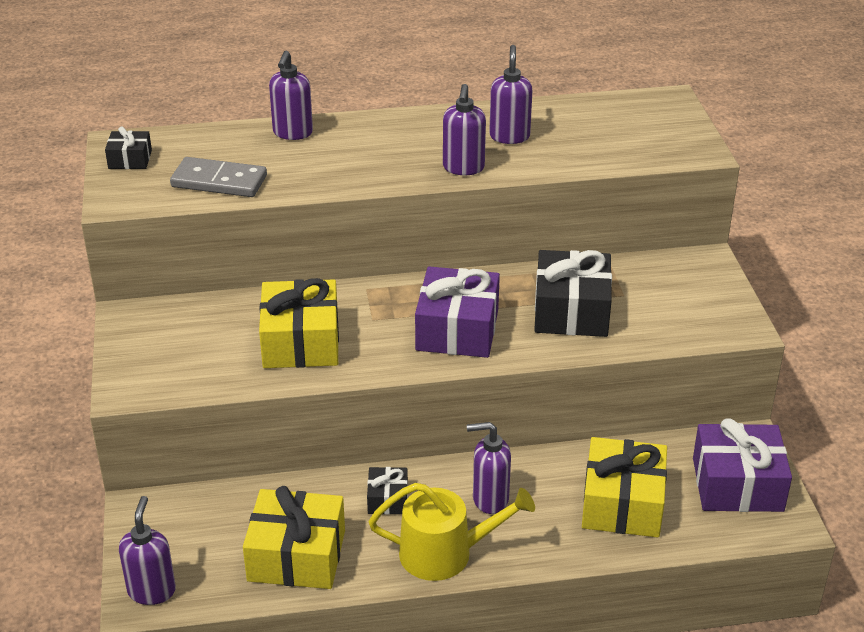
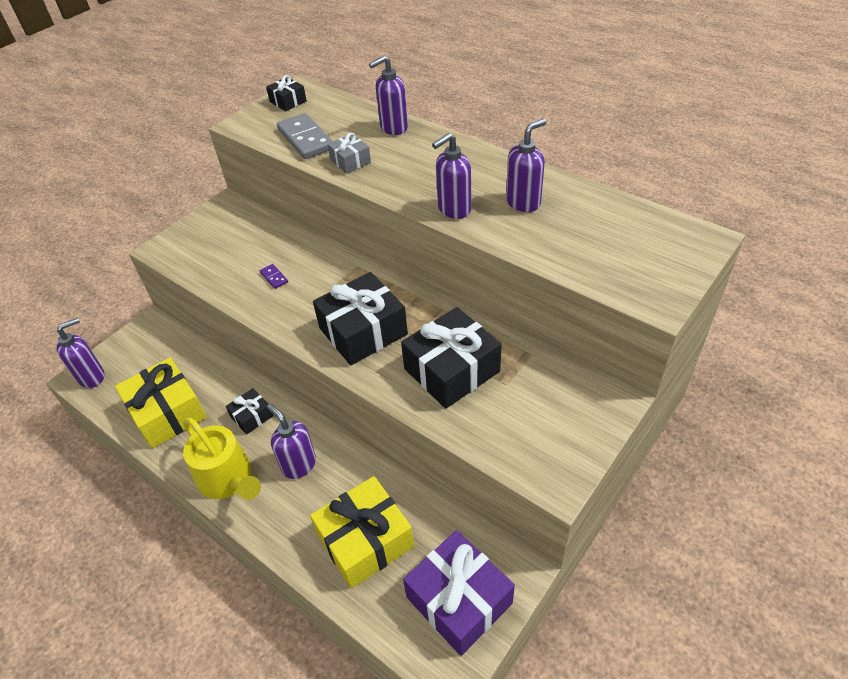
camera: 50 degrees right, 10 degrees up
(301, 341) = (274, 277): yellow gift -> purple domino
(302, 177) = (350, 161): none -> grey gift
(457, 330) = (363, 331): purple gift -> black gift

